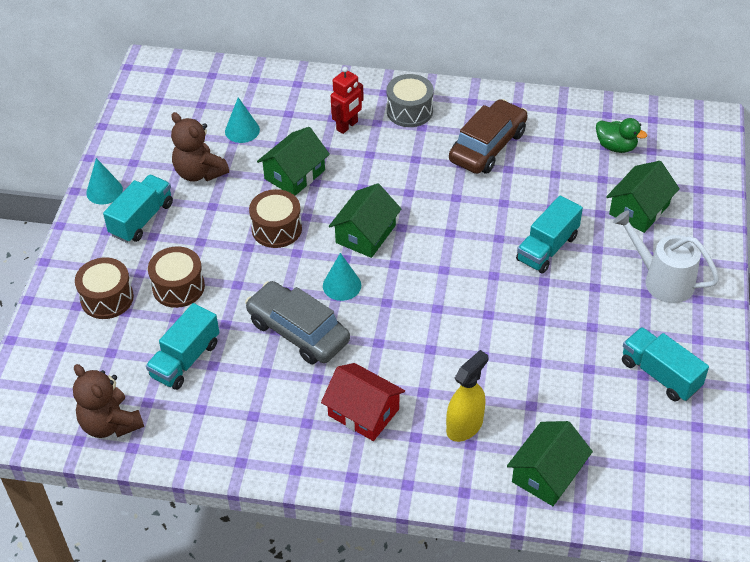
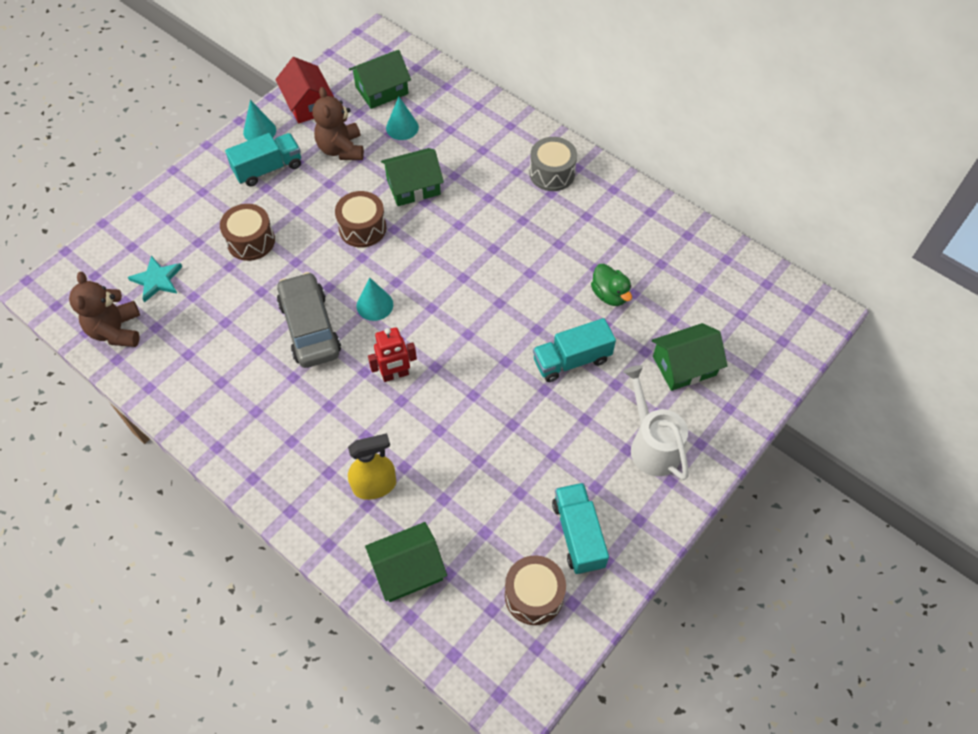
camera: 30 degrees right, 10 degrees up
(107, 298) = (193, 223): brown drum -> brown drum (534, 595)
(113, 362) = (157, 280): none -> turquoise star
(185, 360) = (209, 306): turquoise truck -> none
(347, 126) = (489, 163): red robot -> red robot (395, 375)
(363, 412) = (305, 427): red house -> red house (308, 104)
(365, 234) = (429, 269): green house -> green house (382, 90)
(488, 146) = (594, 238): brown car -> none
(616, 146) = (710, 294): green duck -> green duck (609, 295)

